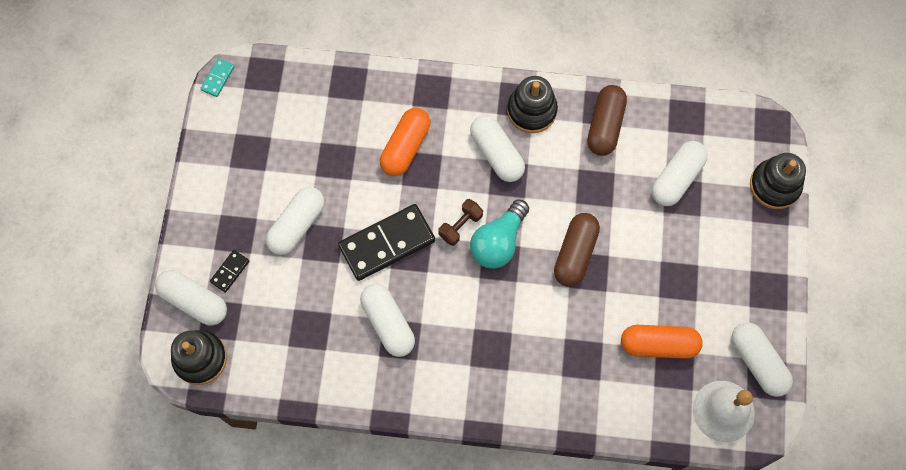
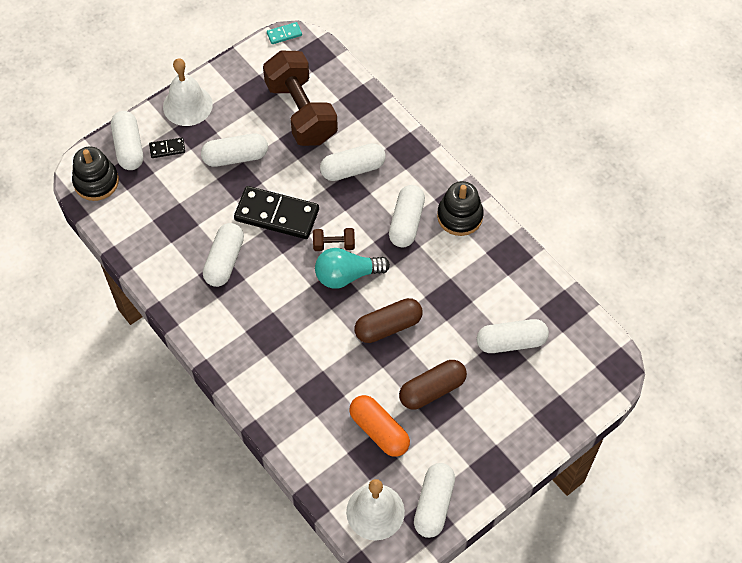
camera: 45 degrees right, 10 degrees down
(204, 217) = (187, 105): none -> white bell
(309, 136) = (301, 112): none -> brown dumbbell
(405, 147) = (353, 169): orange capsule -> white capsule
(605, 126) = (499, 267): brown capsule -> brown capsule (432, 390)
(774, 185) = (576, 407): black stacking toy -> none

